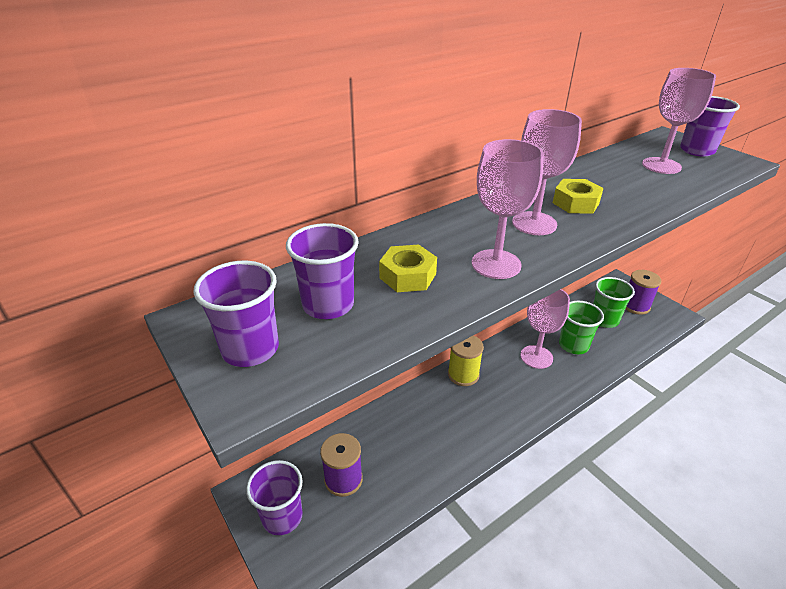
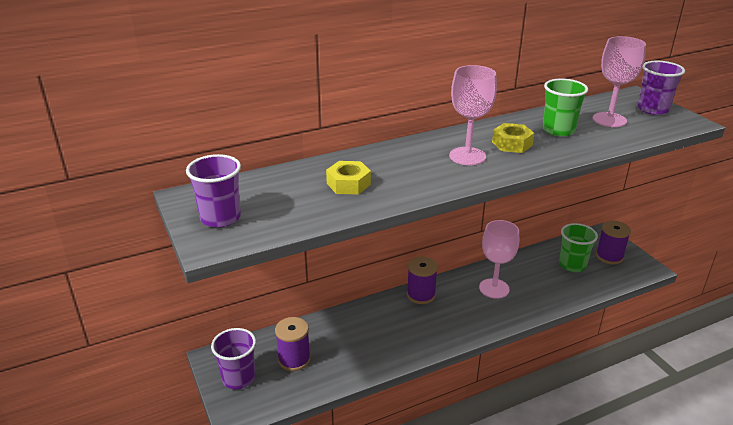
camera: 10 degrees right, 5 degrees down
(328, 305) = (282, 197): purple cup -> none
(463, 375) = (421, 295): yellow spool -> purple spool
(496, 264) = (420, 182): pink goblet -> none
(573, 345) = (533, 283): green cup -> green cup (558, 130)

